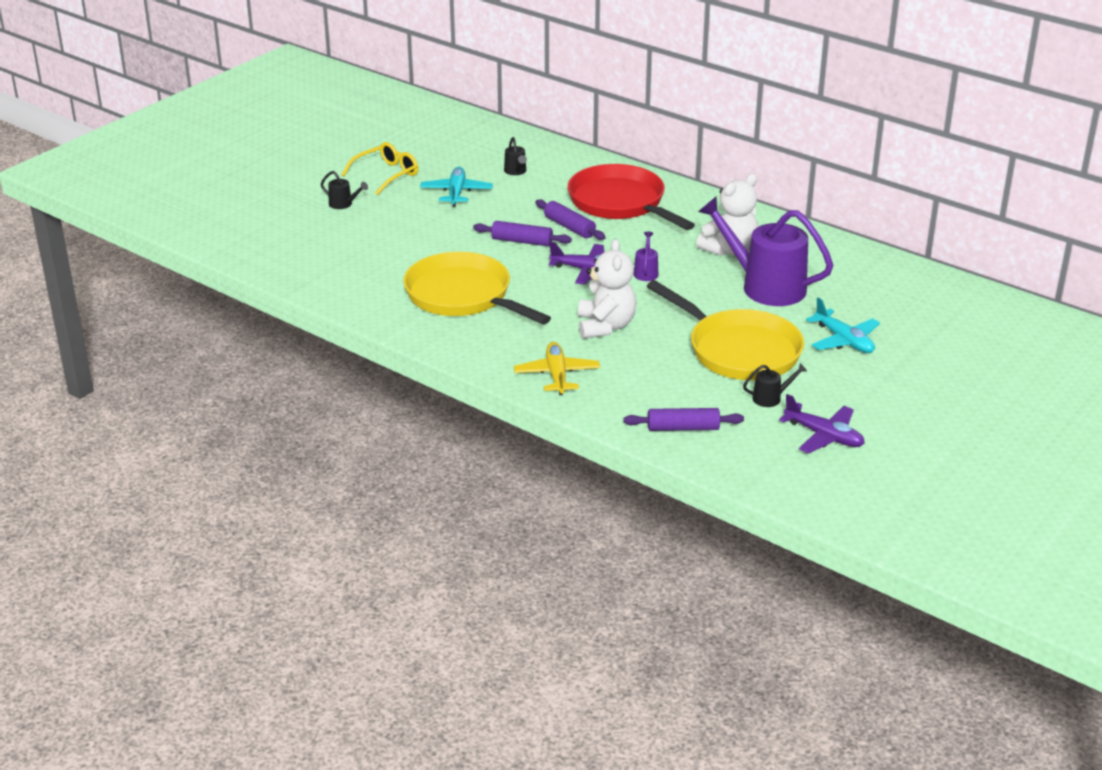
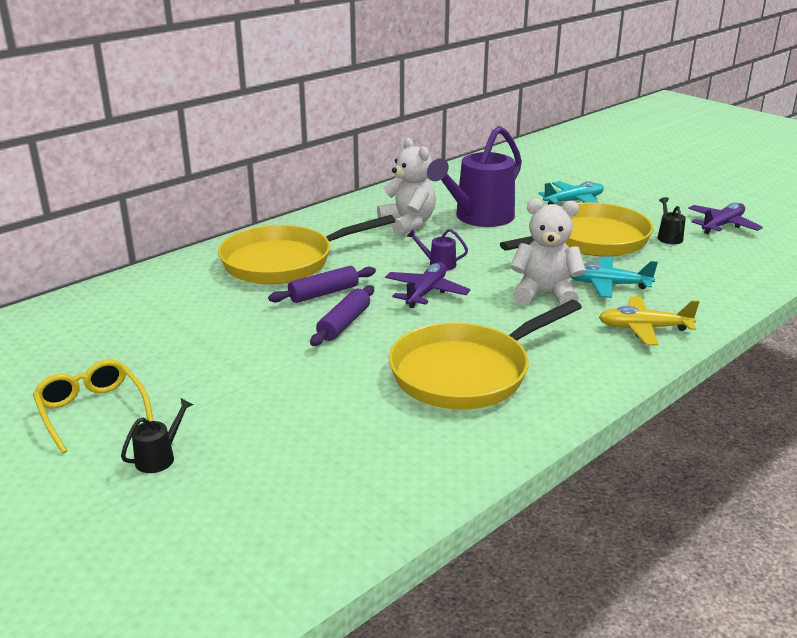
camera: 80 degrees left, 5 degrees down
(456, 193) = (190, 358): turquoise plane -> turquoise plane (607, 285)
(516, 171) = (163, 313): black watering can -> none
(620, 203) = (284, 262): red pan -> yellow pan
(683, 428) = (727, 277): purple rolling pin -> none

